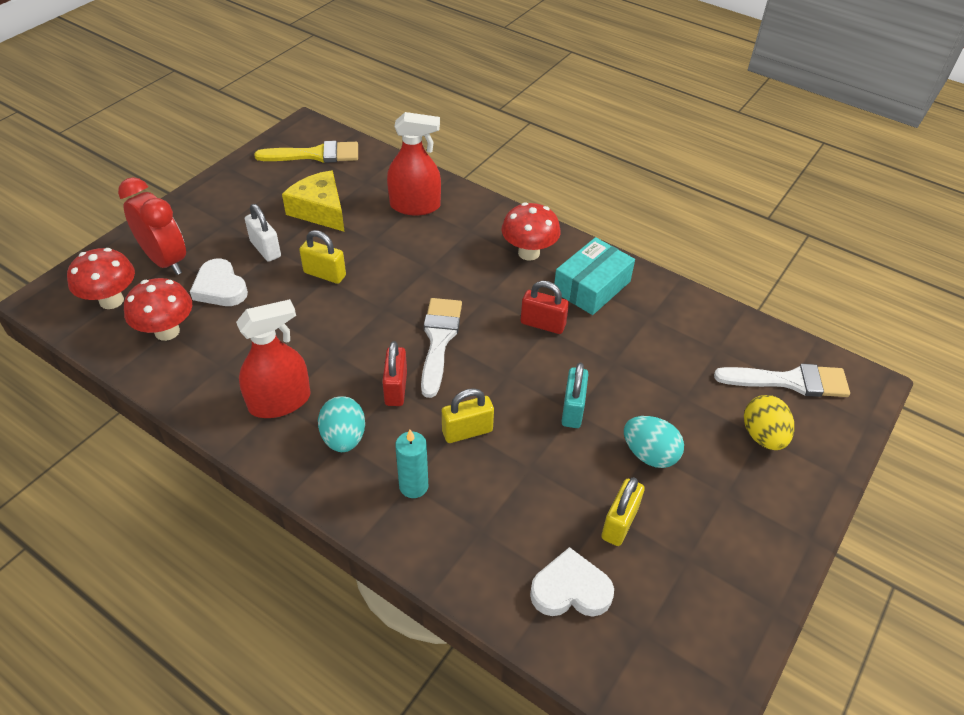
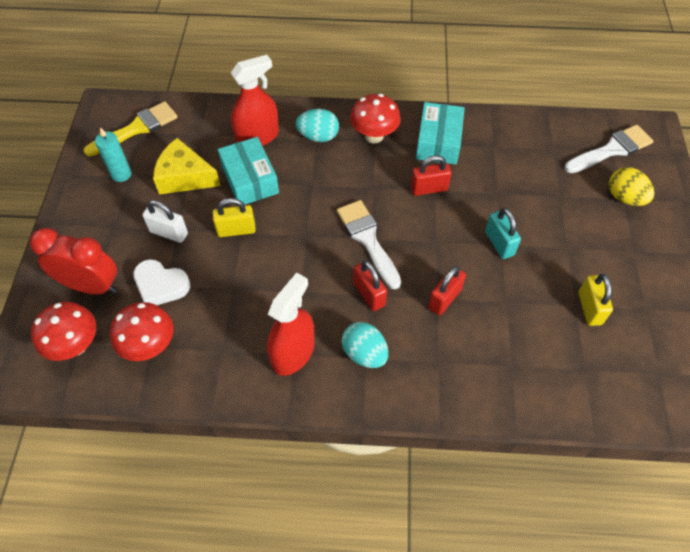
camera: 30 degrees left, 10 degrees up
(375, 238) = (250, 179): none -> turquoise box
(413, 486) = (442, 361): turquoise candle -> turquoise candle (121, 174)
(467, 431) = (444, 299): yellow padlock -> red padlock
(570, 589) = (596, 372): white heart -> none
(649, 454) = (570, 249): turquoise egg -> turquoise egg (318, 136)

